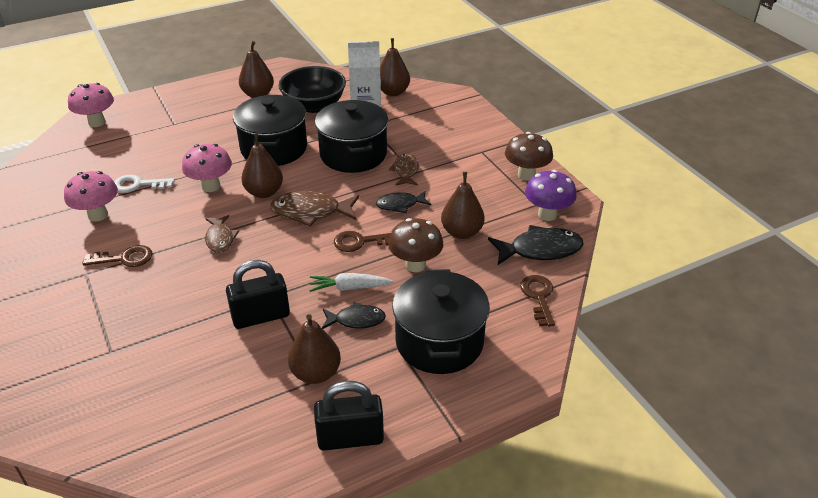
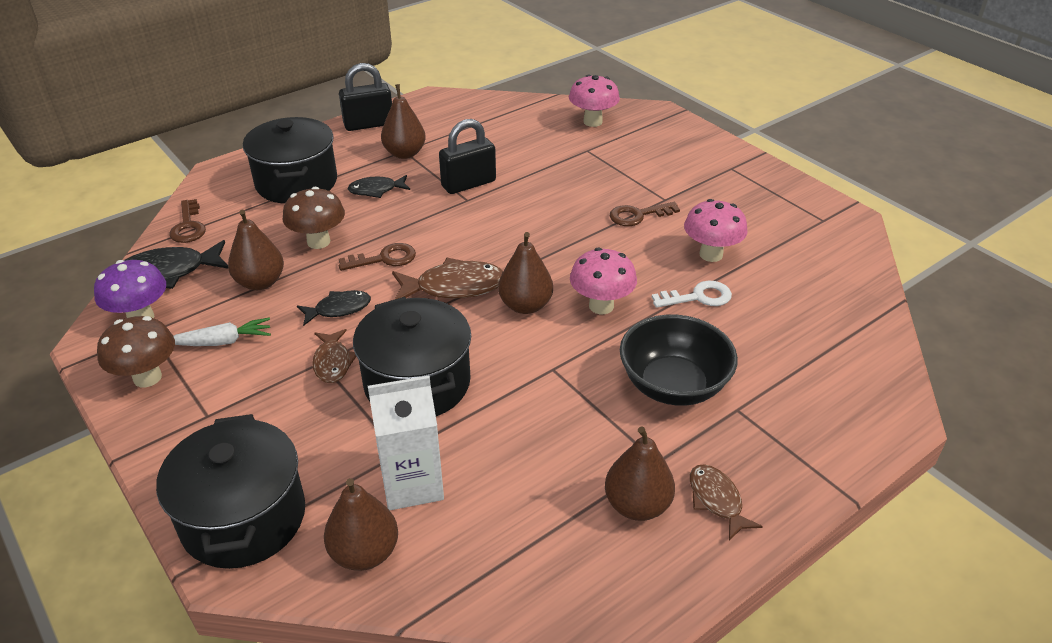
camera: 170 degrees right, 0 degrees up
(97, 122) = (863, 395): pink mushroom -> pink mushroom (592, 122)
(220, 238) = (549, 245): brown fish -> brown fish (716, 500)
(274, 148) = (545, 379): black pot -> black pot (244, 518)
(314, 105) = (515, 488): black bowl -> black bowl (673, 385)
(349, 288) = (388, 214): white carrot -> white carrot (222, 342)

